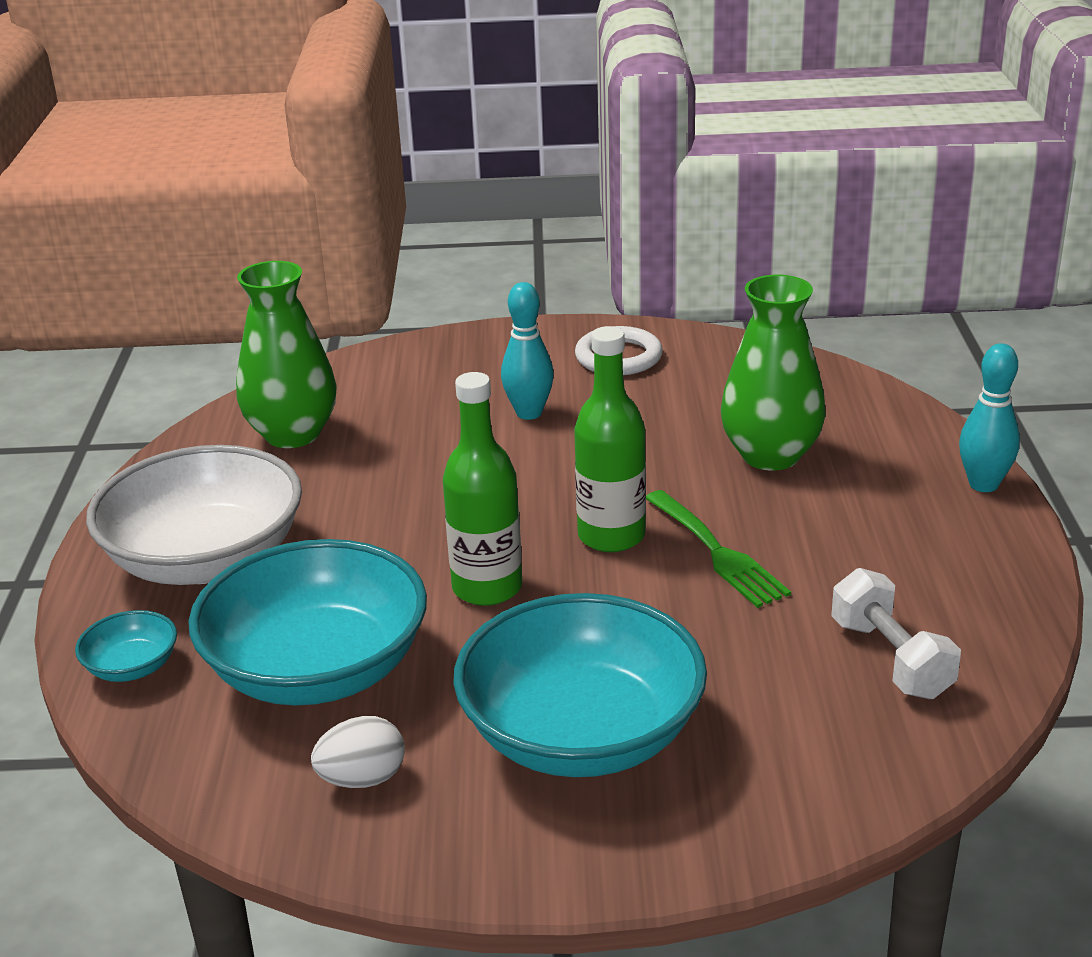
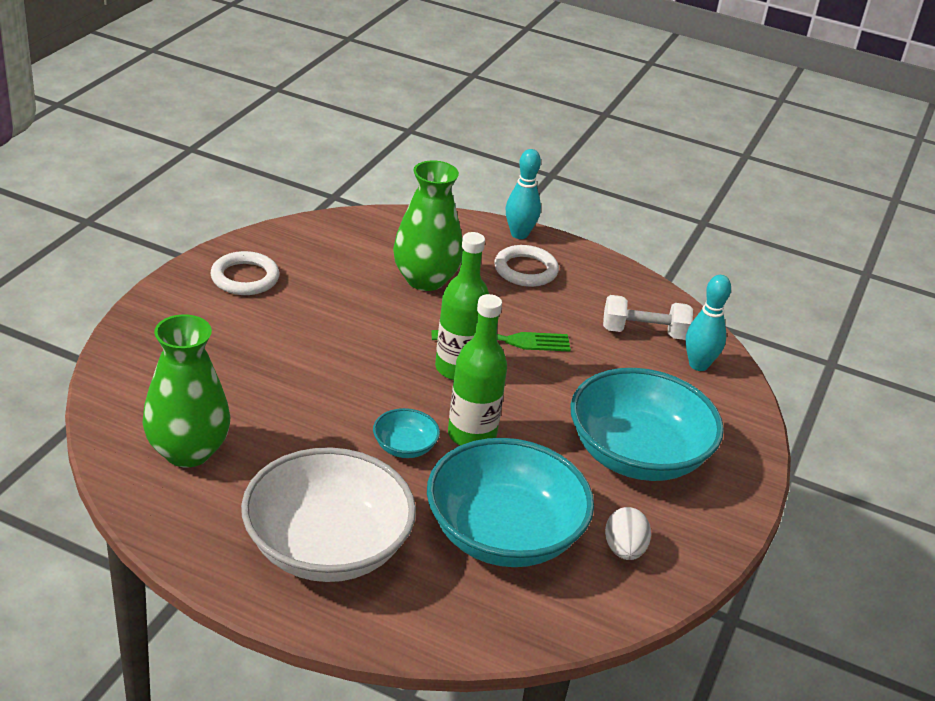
camera: 70 degrees left, 5 degrees up
(132, 667) = (435, 620): turquoise bowl -> turquoise bowl (404, 447)
(529, 413) = (278, 340): turquoise bowling pin -> turquoise bowling pin (698, 365)
(902, 516) = (525, 270): none -> white ring

